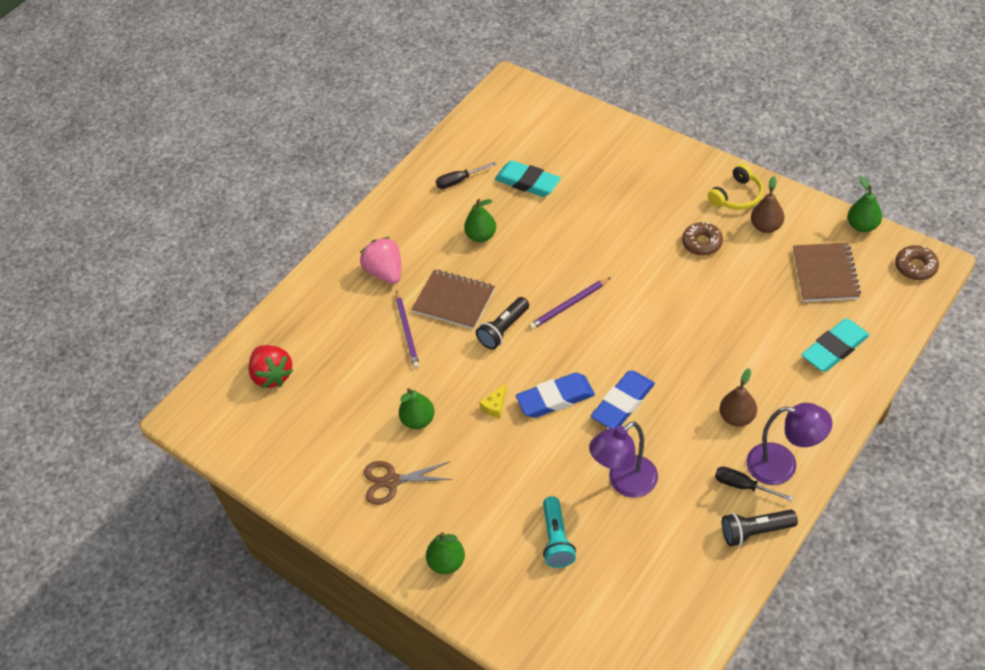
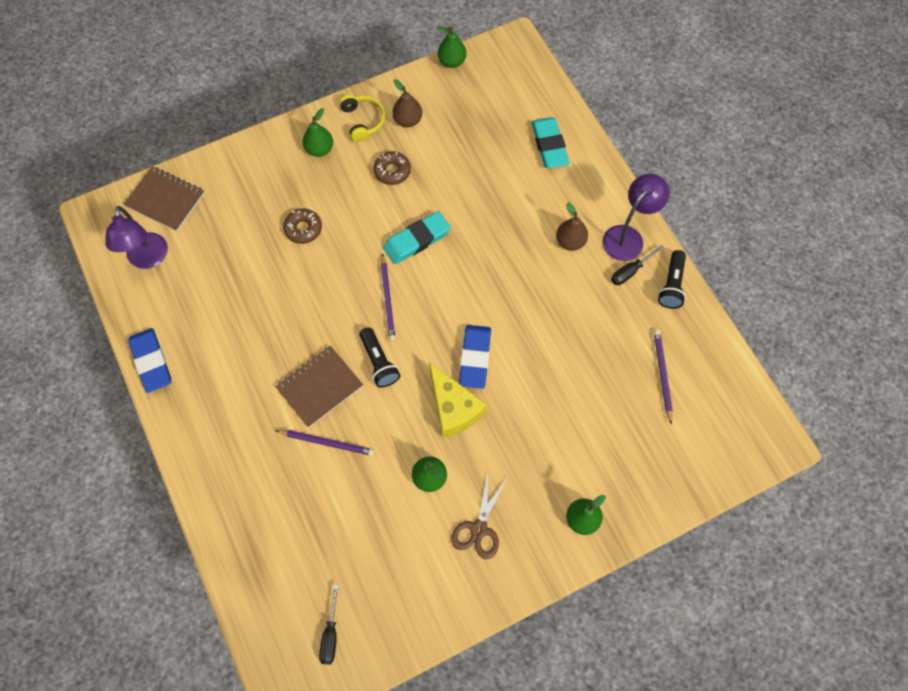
camera: 70 degrees left, 15 degrees up
(273, 375) = (297, 587): red strawberry -> none
(385, 272) = (245, 430): pink strawberry -> none
(459, 181) = (182, 315): black screwdriver -> black screwdriver (330, 635)
(481, 236) = (262, 329): green pear -> green pear (319, 149)
(495, 406) = (453, 408): yellow cheese -> yellow cheese, size x2.25
(527, 182) = (229, 261): turquoise eraser -> turquoise eraser (417, 240)
(557, 539) = (605, 424): turquoise flashlight -> none
(623, 403) = (510, 311): blue eraser -> blue eraser (151, 362)
(624, 483) = (583, 349): purple lamp -> purple lamp (148, 259)
(644, 567) = (662, 375): none -> purple pencil
(825, 274) = (479, 110): brown notebook -> brown notebook (165, 200)
(915, 267) = (511, 54): brown donut -> brown donut (303, 229)

